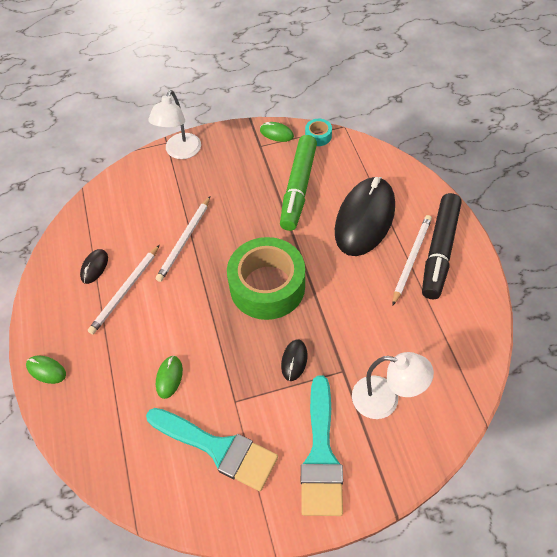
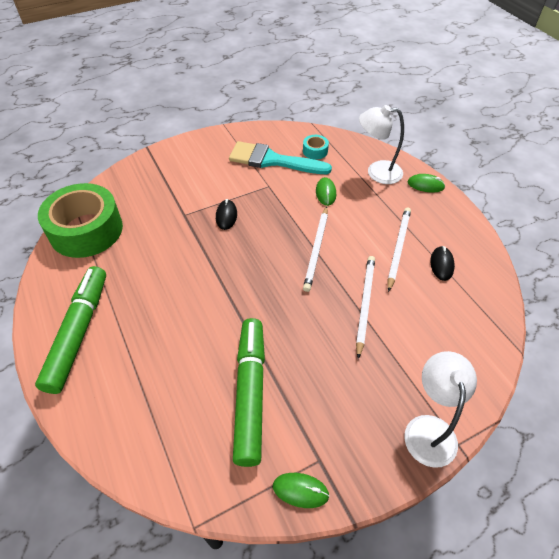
camera: 165 degrees right, 5 degrees down
(267, 286) = (263, 270): green tape -> green tape (86, 230)
(318, 136) = (234, 496): turquoise tape -> turquoise tape (315, 151)
(321, 455) = (198, 166): turquoise brush -> none
(365, 219) = (163, 360): black mouse -> none
(385, 400) = (149, 201): white lamp -> white lamp (377, 172)
(411, 259) = (112, 318): white pencil -> white pencil (316, 249)
(439, 251) = (79, 332): black marker -> green marker

